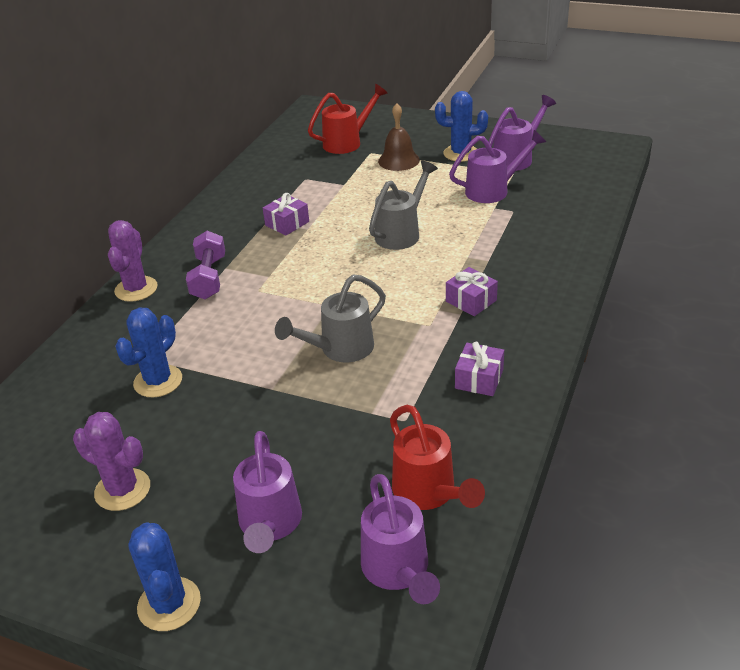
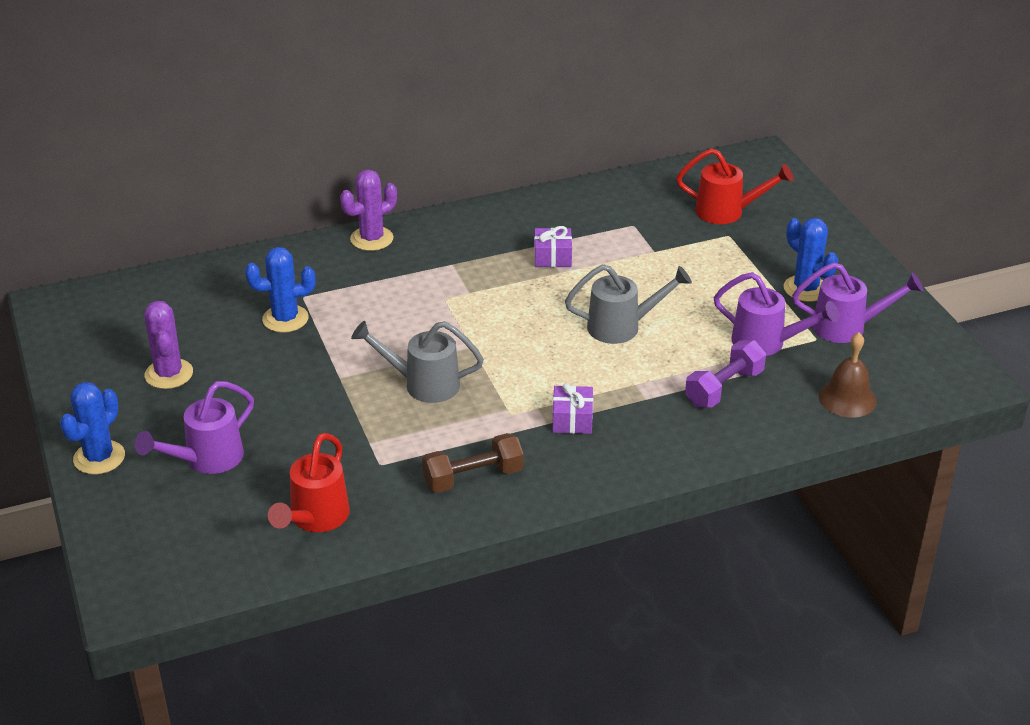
camera: 45 degrees right, 0 degrees up
(209, 278) = (429, 264): purple dumbbell -> purple dumbbell (724, 388)
(398, 160) = (739, 259): brown bell -> brown bell (847, 398)
(398, 571) = (226, 544): purple watering can -> none
(479, 379) = (473, 477): purple gift -> brown dumbbell

